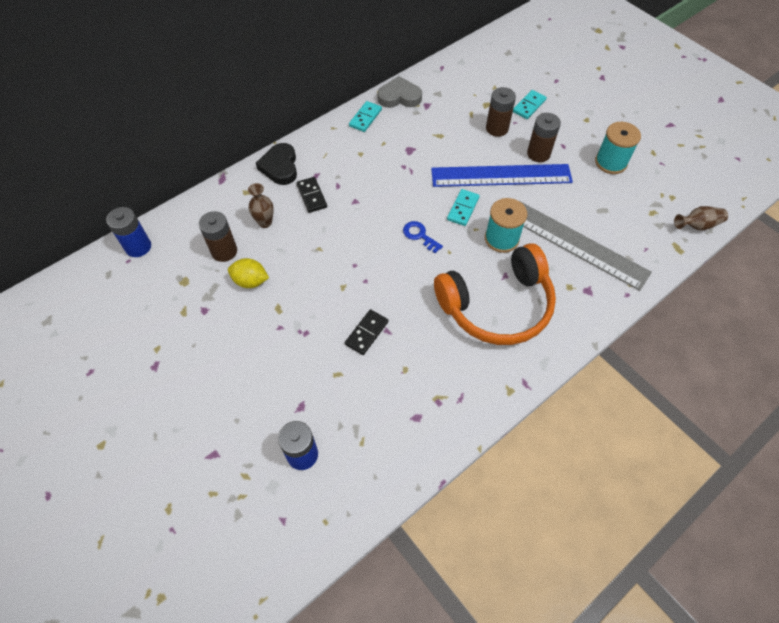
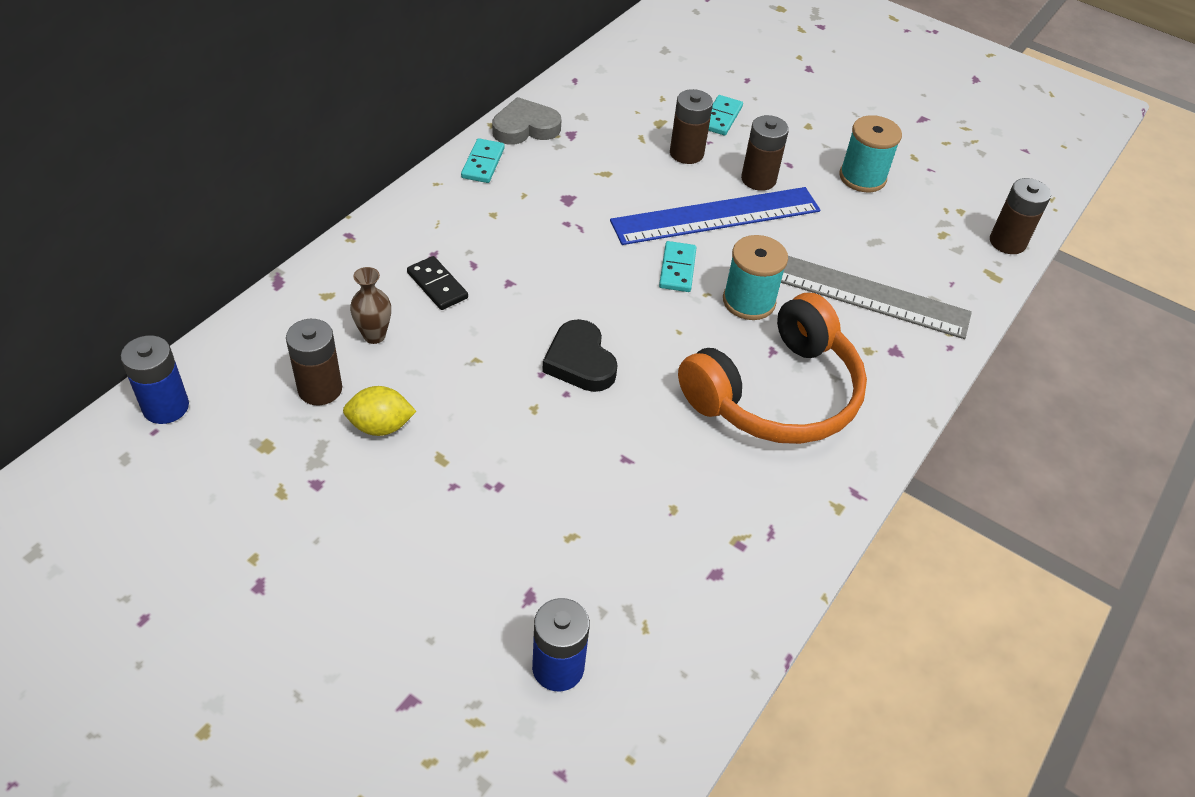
camera: 20 degrees left, 10 degrees down
(280, 167) = (370, 251): black heart -> black heart (580, 361)
(367, 333) = (596, 468): black domino -> none
(419, 235) = (626, 316): blue key -> none
(697, 225) = (1007, 242): brown vase -> brown battery

